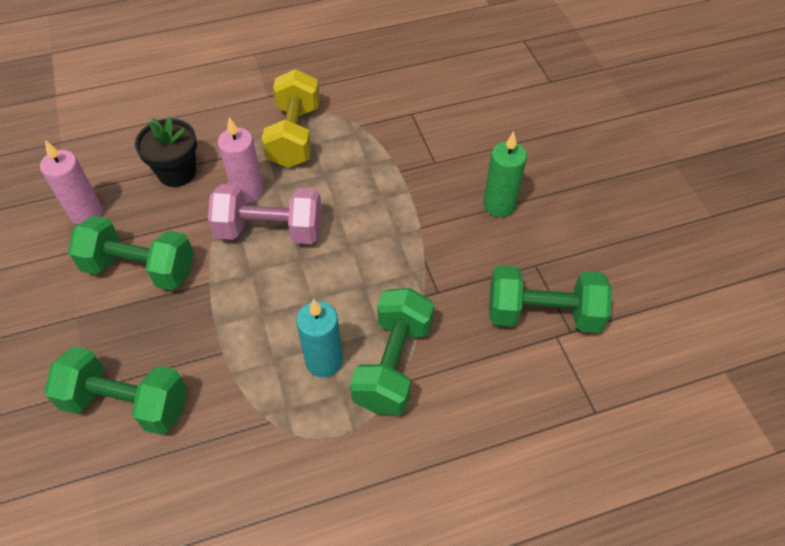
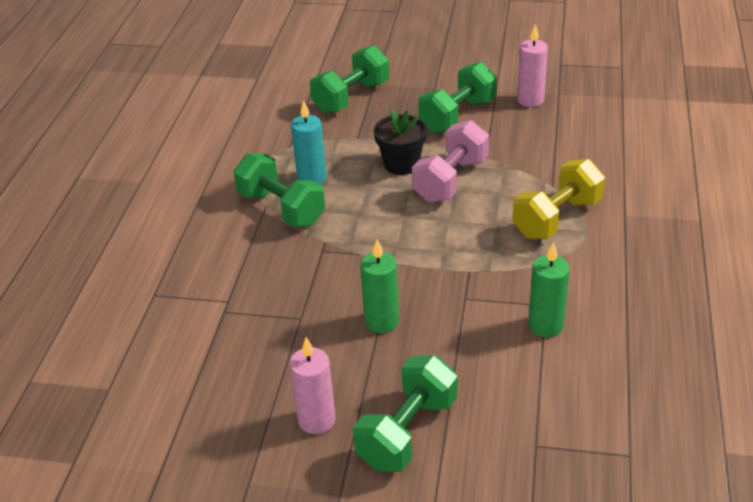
camera: 120 degrees right, 15 degrees down
(177, 172) = (549, 146): black flower pot -> black flower pot (401, 164)
(248, 191) = (502, 178): pink candle -> pink candle (316, 420)
(294, 135) = (557, 218): yellow dumbbell -> yellow dumbbell turned 75 degrees counterclockwise
(434, 106) = (545, 325): none -> green candle
(543, 314) = (252, 301): green dumbbell -> green dumbbell (407, 432)

